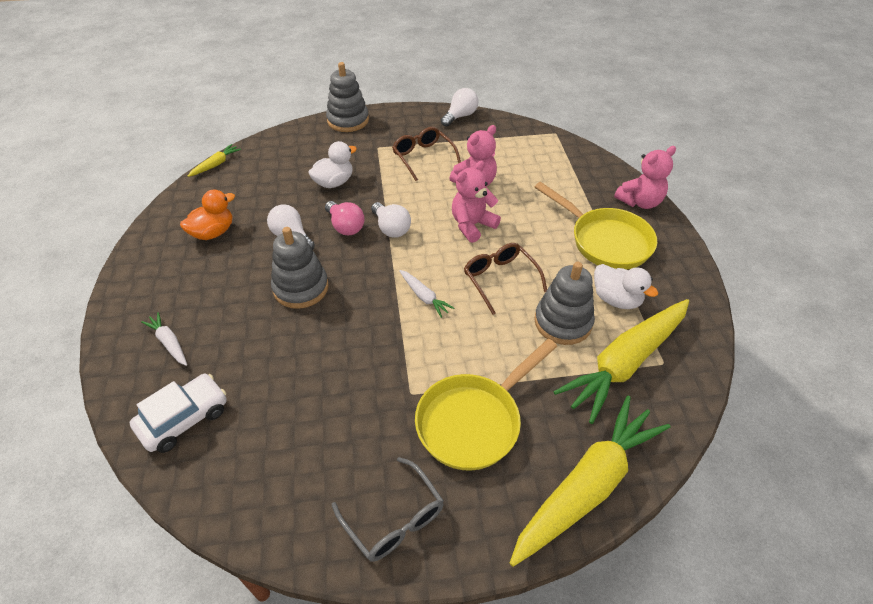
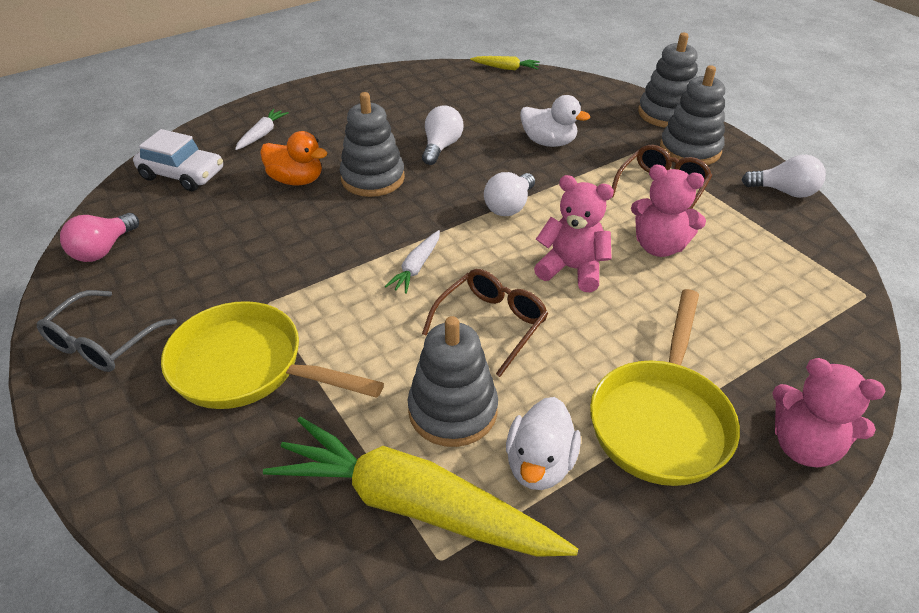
camera: 65 degrees right, 5 degrees down
(213, 232) = (411, 103): orange duck -> orange duck (296, 180)
(345, 226) = (485, 174): pink light bulb -> pink light bulb (103, 250)
(394, 129) = (690, 150): none -> grey stacking toy
(587, 486) = (182, 507): yellow carrot -> none

